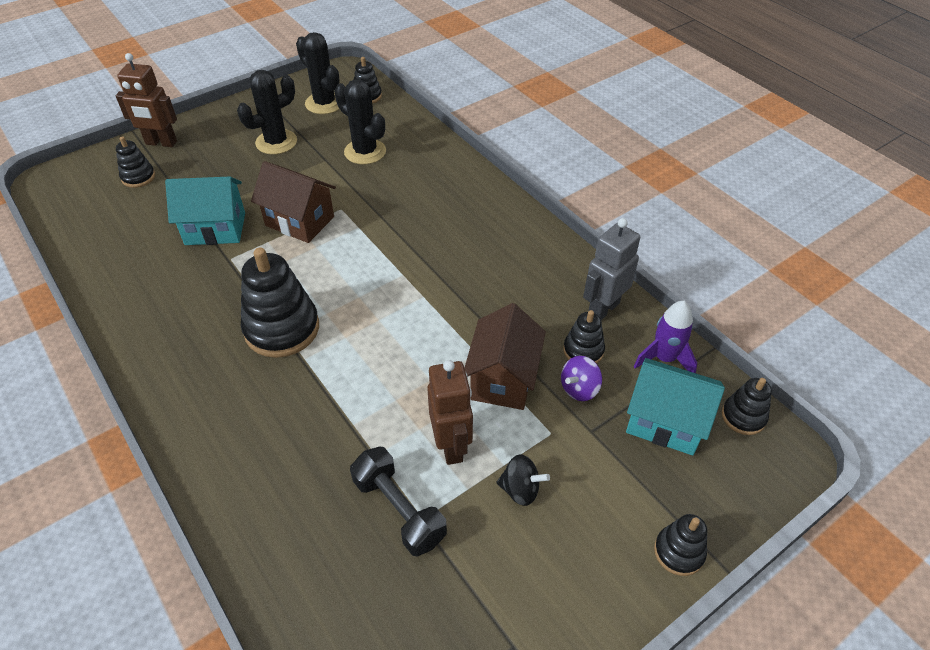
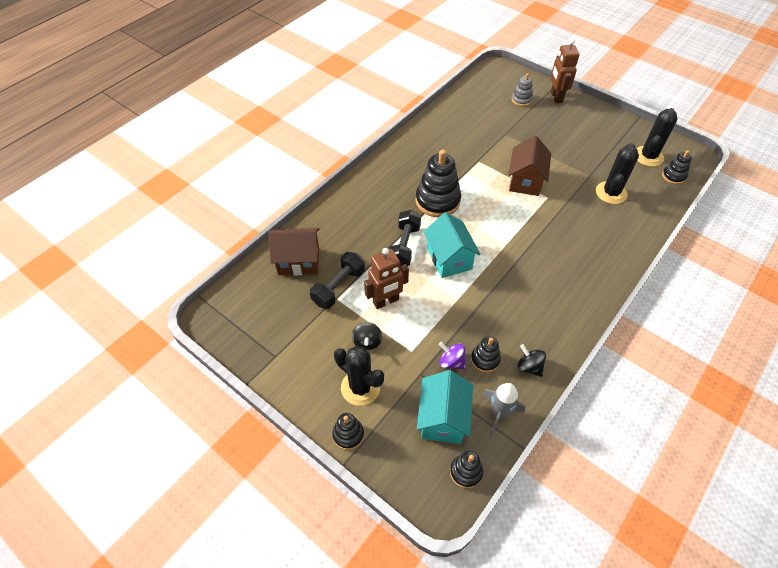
camera: 75 degrees right, 5 degrees up
(138, 177) = (521, 100): black stacking toy -> grey stacking toy
(215, 229) = (498, 146): turquoise house -> turquoise house (449, 259)
(276, 142) = (591, 146): black cactus -> black cactus (360, 387)
(353, 395) = (404, 246): none -> black dumbbell
(503, 379) = (443, 317): brown house -> brown house (298, 261)
(603, 309) = (529, 367): grey robot -> black spinning top
(664, 358) = (499, 413): purple rocket -> grey rocket

